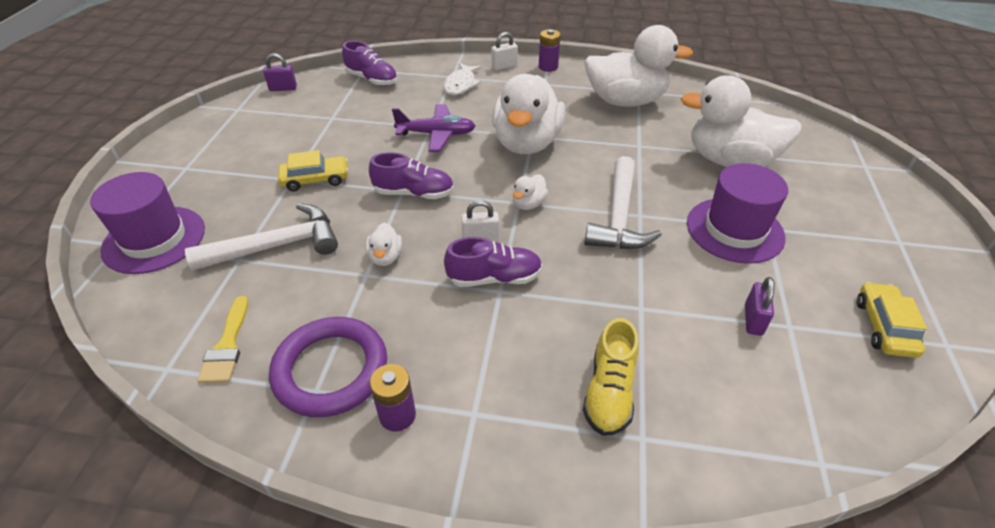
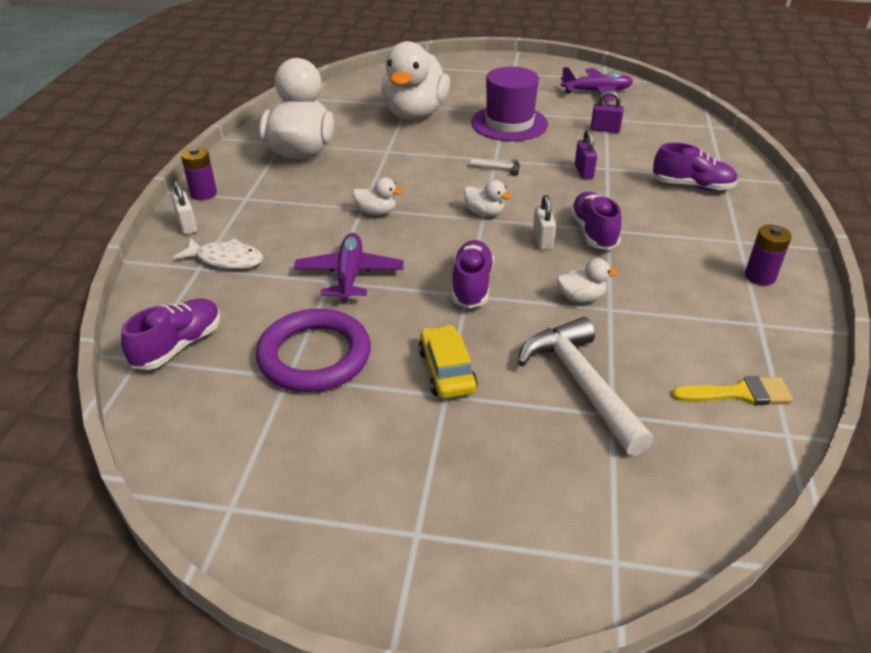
camera: 90 degrees left, 5 degrees down
(154, 239) = (595, 517): purple hat -> none
(283, 88) = (171, 454): purple padlock -> purple padlock (583, 171)
(331, 370) = (734, 317): purple ring -> purple ring (314, 356)
(526, 143) = (376, 212): white duck -> white duck, size x0.41
(609, 392) = (692, 186): yellow shoe -> purple shoe
(619, 217) = (499, 169): white hammer -> white hammer, size x0.42
(884, 327) = (596, 92): yellow car -> purple plane

